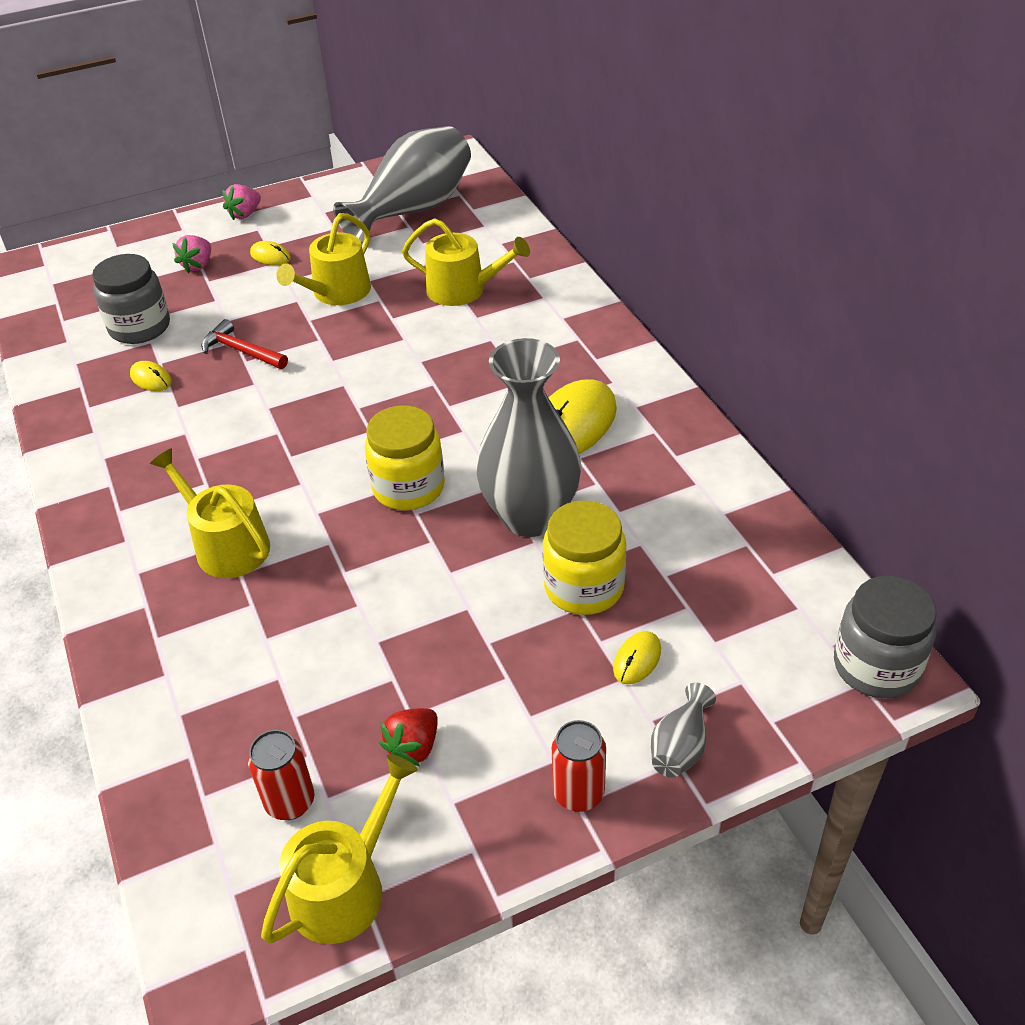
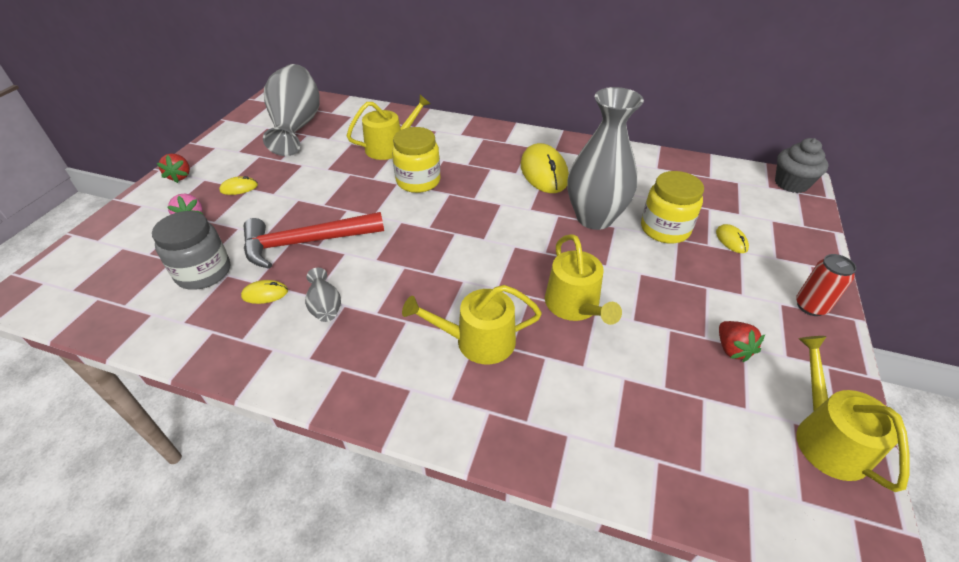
camera: 50 degrees left, 0 degrees up
(242, 351) = (306, 242): red hammer -> red hammer, size x1.77
(245, 214) = (180, 176): pink strawberry -> red strawberry
(290, 802) = (738, 428): red can -> none
(336, 293) = (317, 183): yellow watering can -> yellow watering can (575, 306)
(408, 487) = (521, 244): yellow jar -> yellow jar (418, 181)
(680, 747) = (801, 258): grey vase -> grey vase (325, 306)
(876, 666) = (791, 183): grey jar -> grey cupcake

